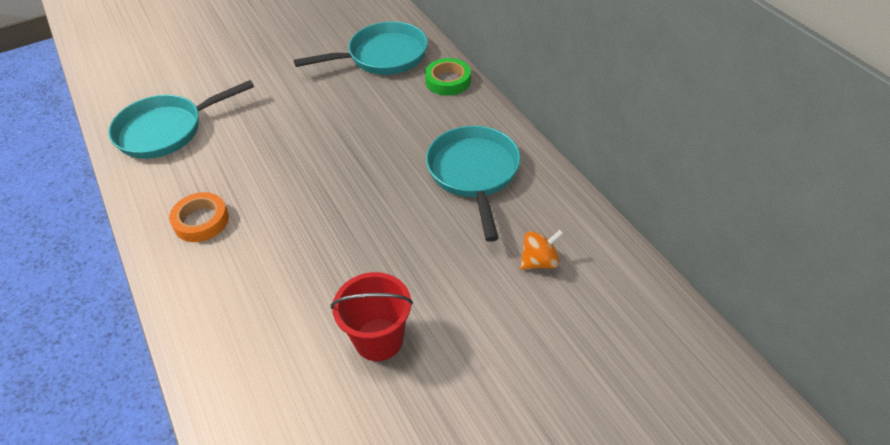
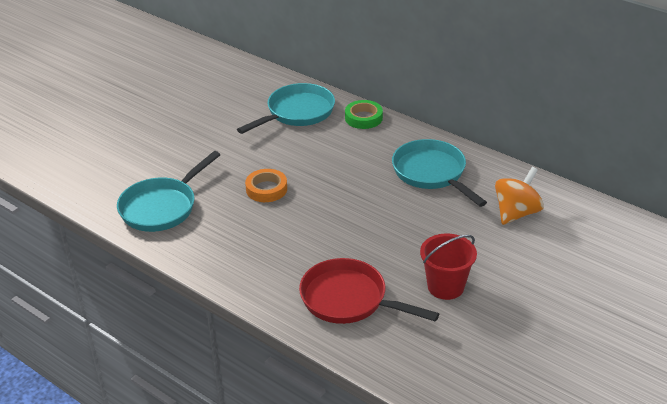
camera: 25 degrees left, 10 degrees down
(201, 221) = (252, 257): orange tape -> orange tape (266, 189)
(257, 315) = (349, 299): none -> red pan
(539, 261) = (516, 213): orange spinning top -> orange spinning top, size x1.59

